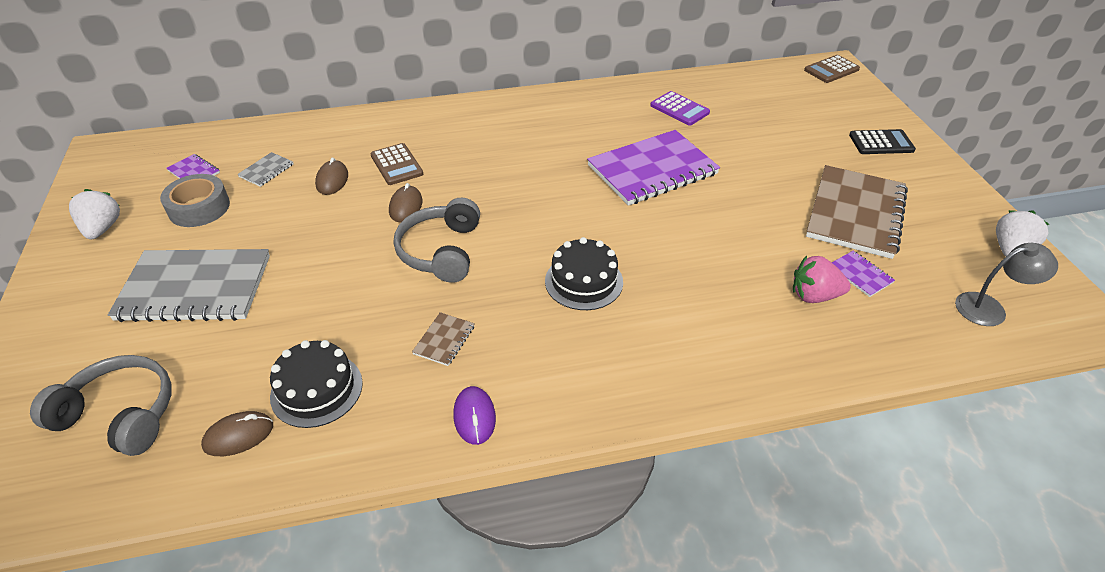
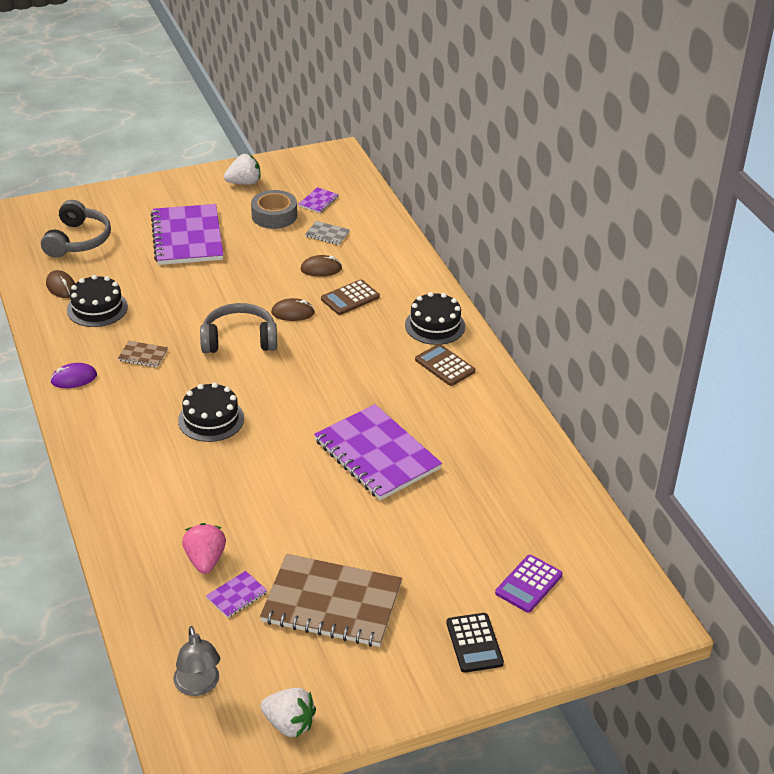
camera: 80 degrees right, 5 degrees down
(195, 288) = (187, 237): grey notebook -> purple notebook
(464, 118) = (435, 325): none -> black cake
(679, 109) = (498, 473): purple calculator -> purple calculator (529, 584)
(831, 70) = (642, 615): brown calculator -> brown calculator (444, 366)

